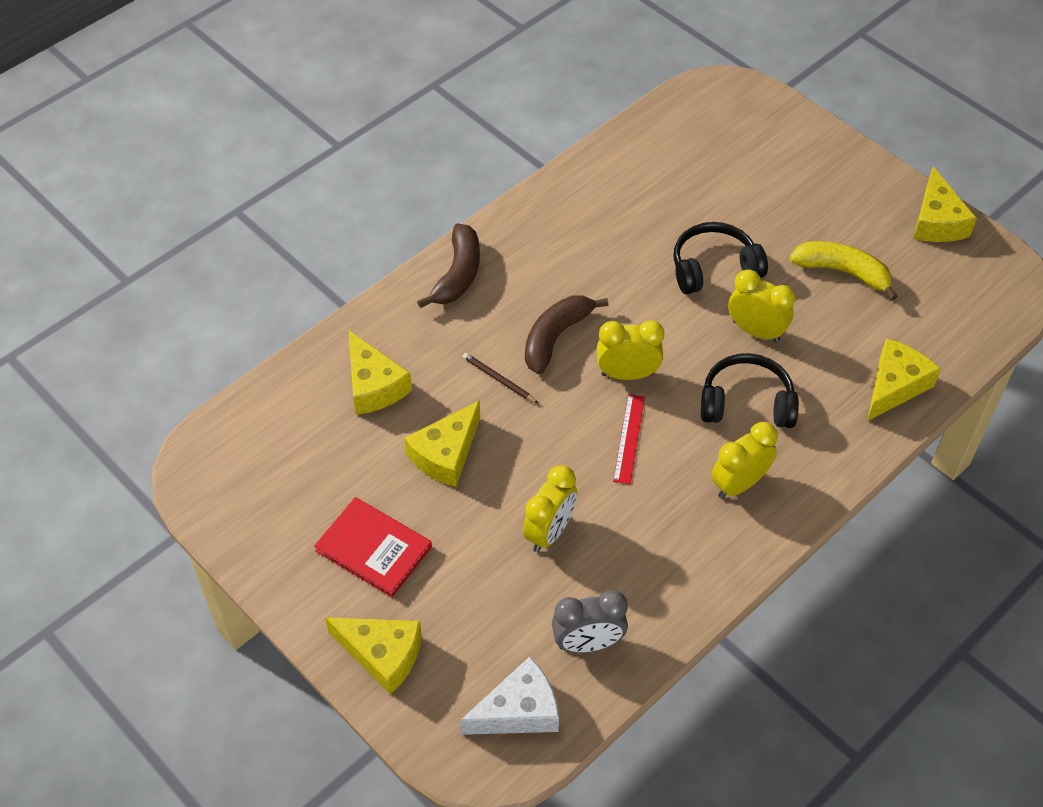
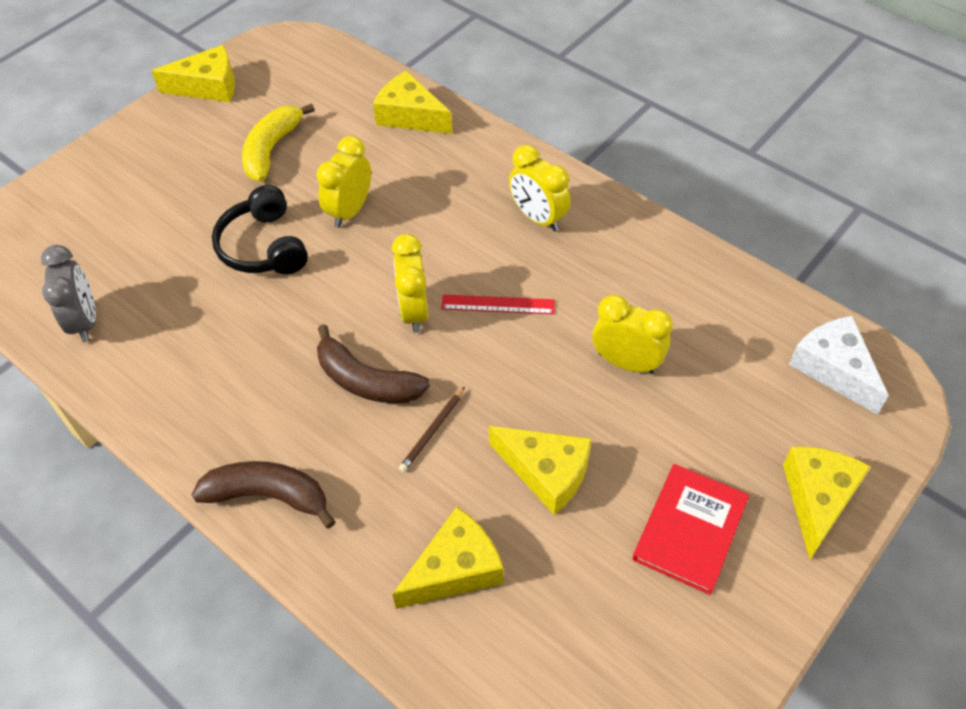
camera: 95 degrees left, 0 degrees up
(588, 643) = (743, 320): grey clock -> grey clock (85, 321)
(746, 403) = (441, 215): black headphones -> none

